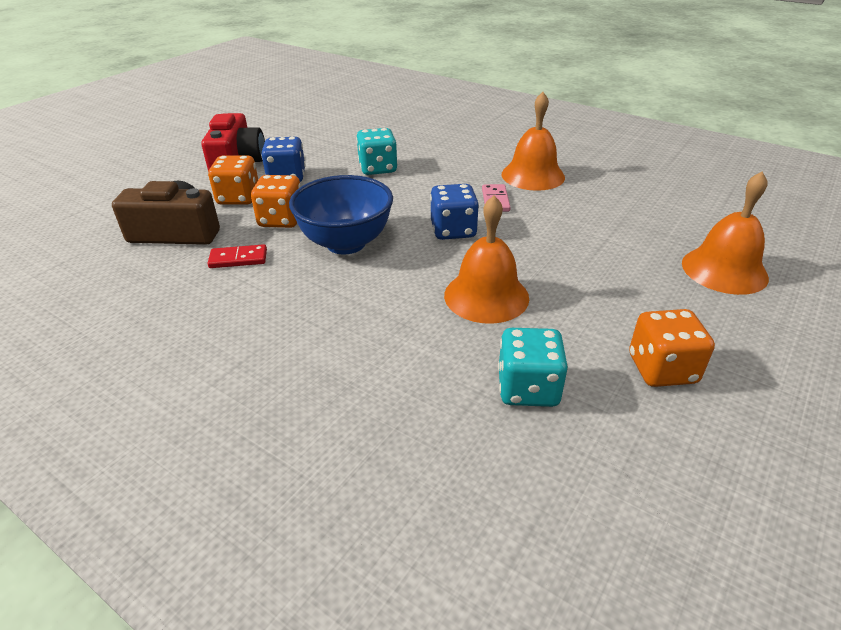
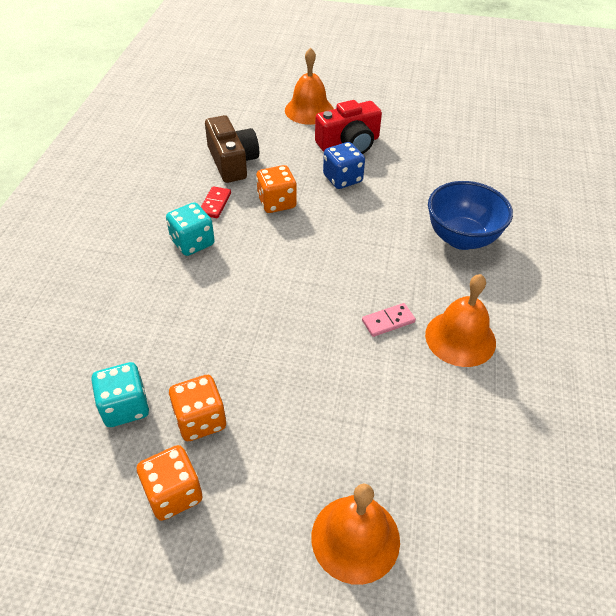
camera: 65 degrees right, 10 degrees up
(238, 198) = (295, 168): orange dice -> orange dice (200, 420)
(238, 259) = (215, 204): red domino -> red domino turned 45 degrees clockwise
(346, 243) = (262, 249): blue bowl -> blue bowl (461, 238)
(378, 168) = (395, 224): turquoise dice -> turquoise dice (192, 242)
(453, 230) = (316, 307): blue dice -> none
(486, 296) = (228, 355): orange bell -> orange bell (309, 110)

